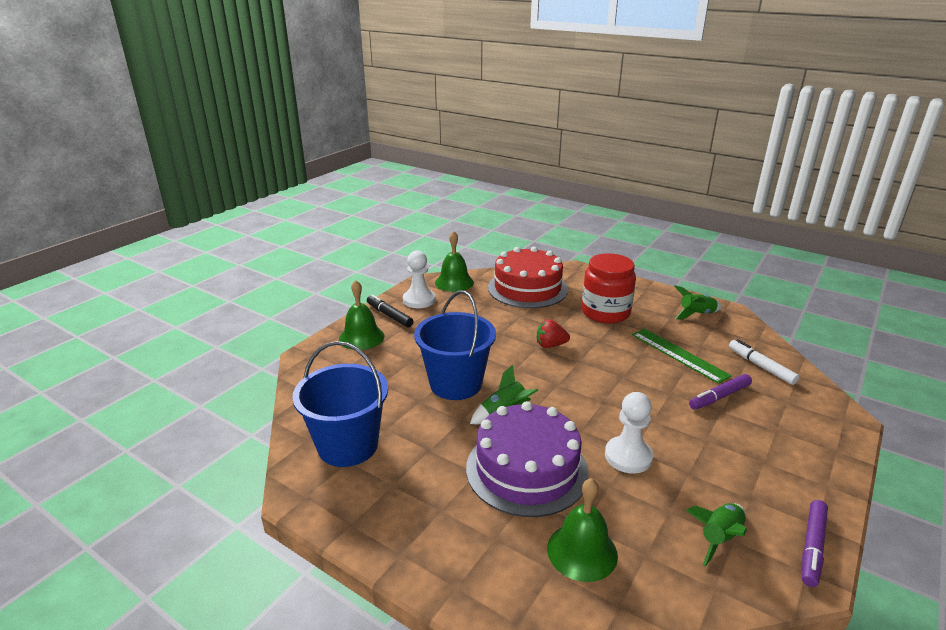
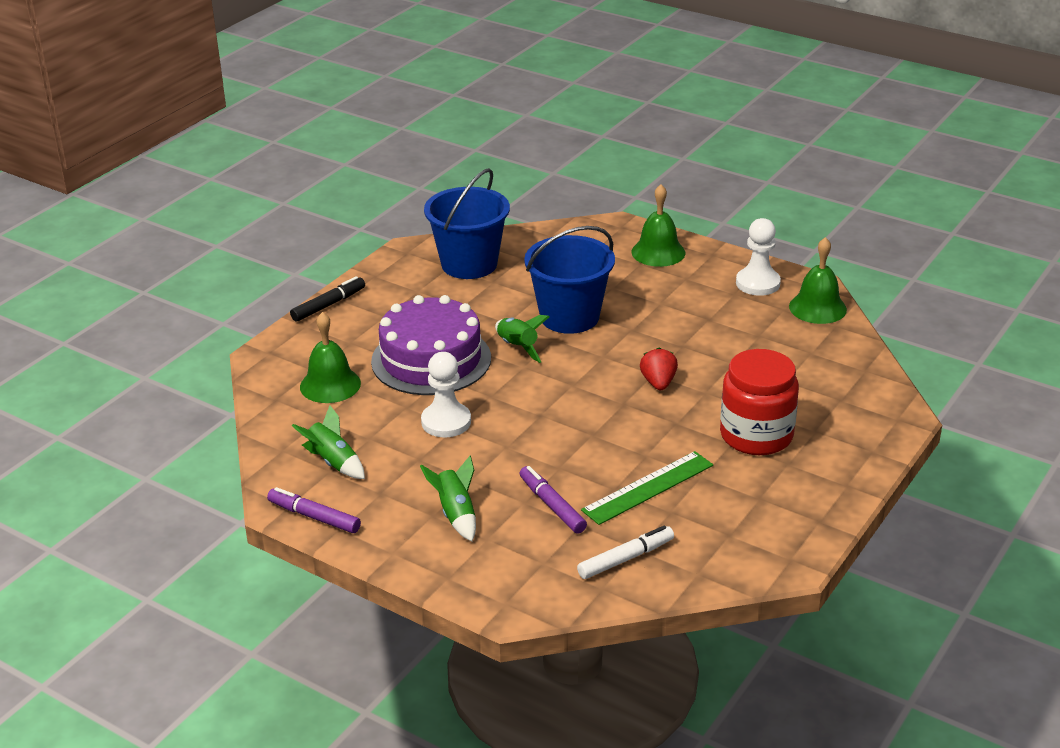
camera: 90 degrees right, 5 degrees up
(389, 315) = (712, 265): black marker -> black marker (328, 305)
(527, 288) = (816, 369): red cake -> none
(696, 314) = (769, 524): green rocket -> green rocket (456, 514)

